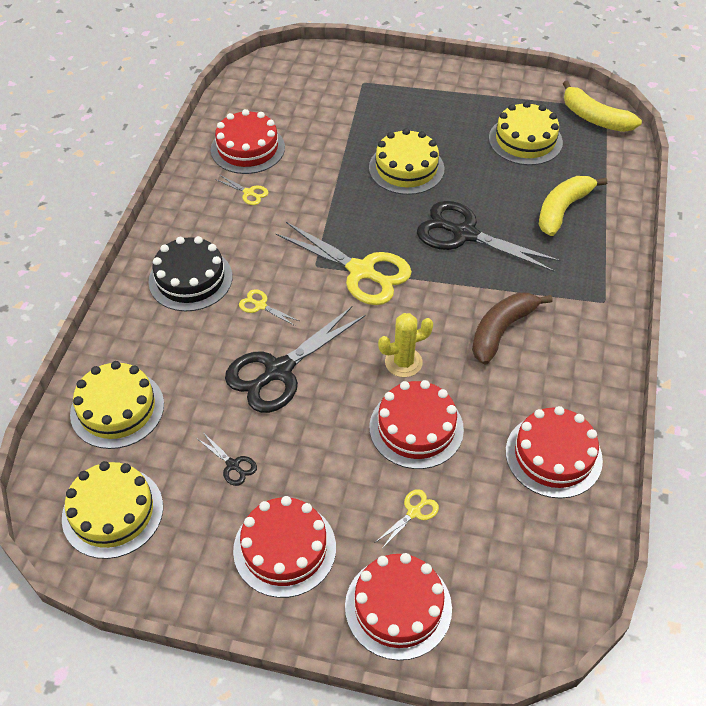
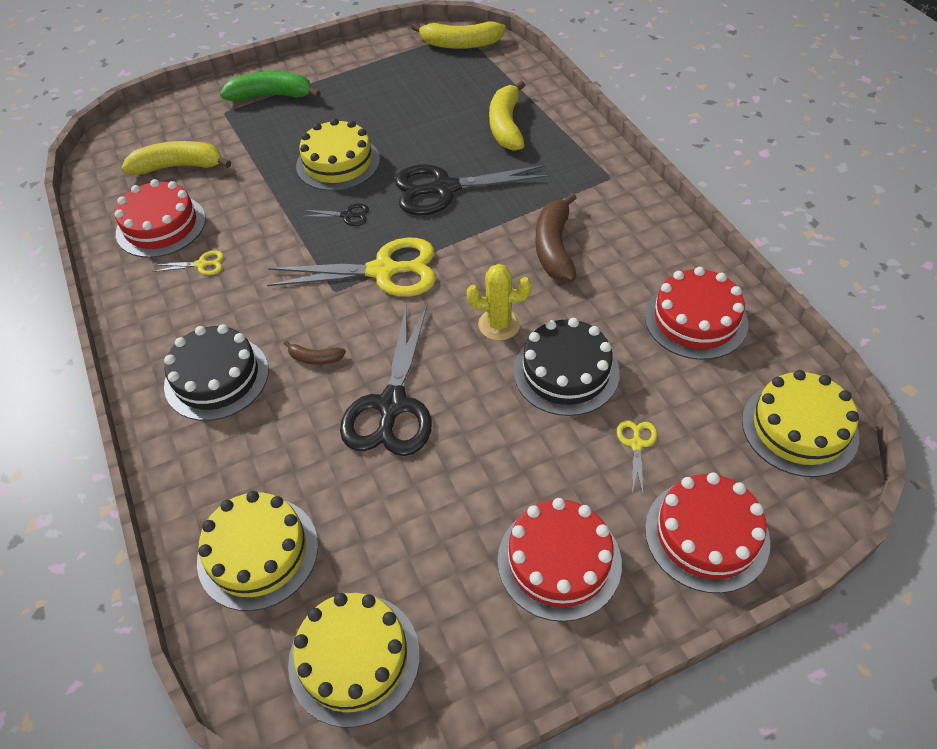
camera: 35 degrees left, 0 degrees up
(233, 465) = (433, 521): black scissors -> black scissors (347, 215)
(260, 306) = (315, 358): yellow scissors -> brown banana
(296, 109) = (179, 166): none -> yellow banana
(403, 362) = (499, 324): yellow cactus -> yellow cactus turned 60 degrees clockwise
(408, 86) = (271, 96): none -> green banana
(416, 428) = (566, 372): red cake -> black cake
(525, 140) = (420, 88): yellow cake -> yellow cake (799, 428)

